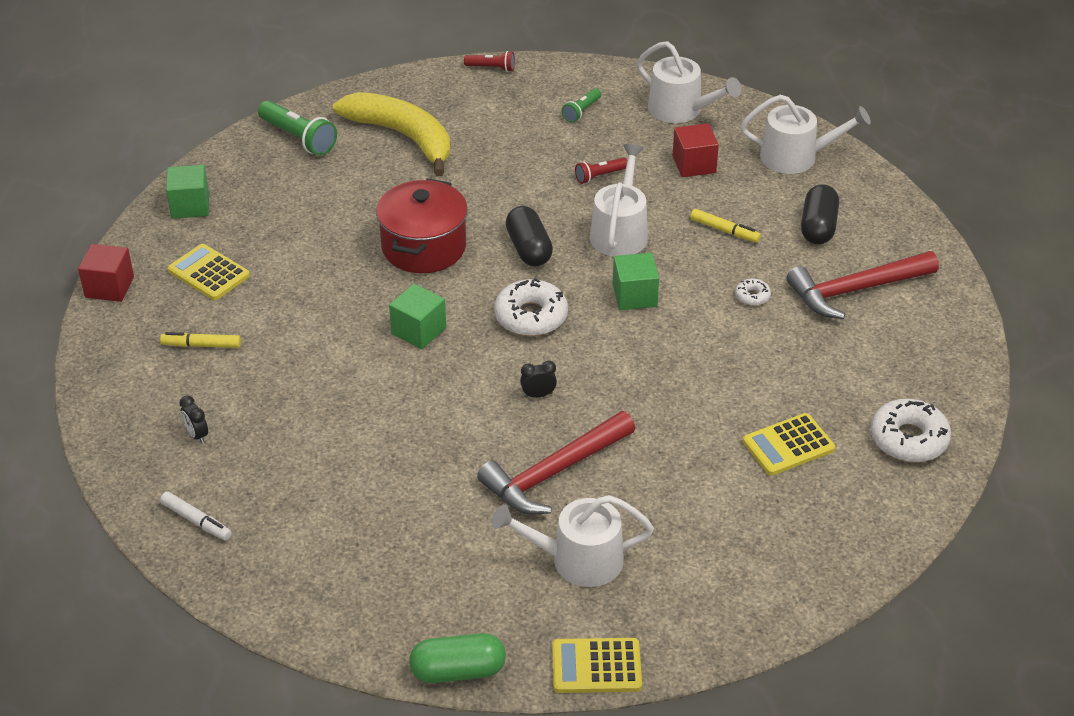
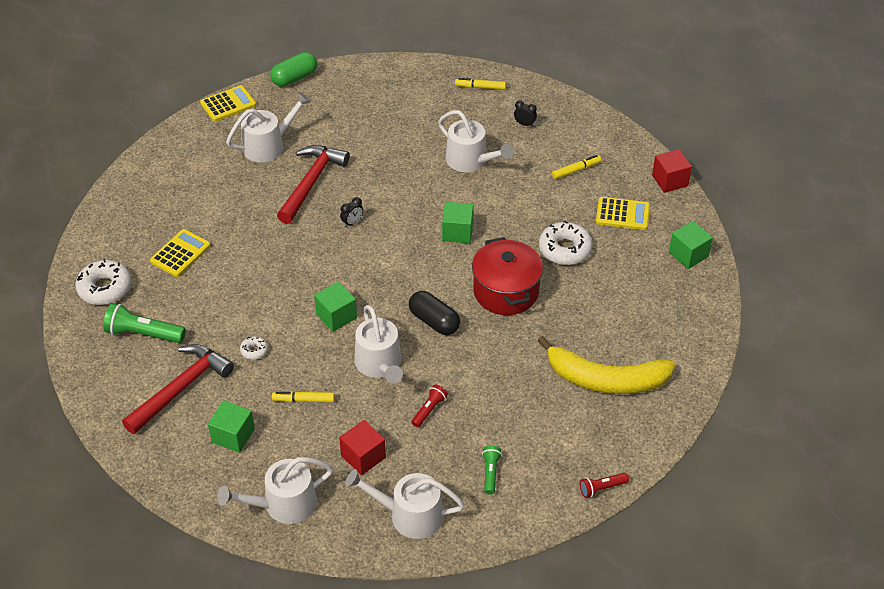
camera: 150 degrees right, 5 degrees up
(196, 521) = (480, 87): white marker -> yellow marker
(298, 138) = (678, 342): green flashlight -> green flashlight (143, 334)
(317, 414) = (470, 160): none -> white watering can
(531, 316) = (394, 271): white donut -> white donut (565, 249)
(818, 227) = (233, 435): black capsule -> green cube

